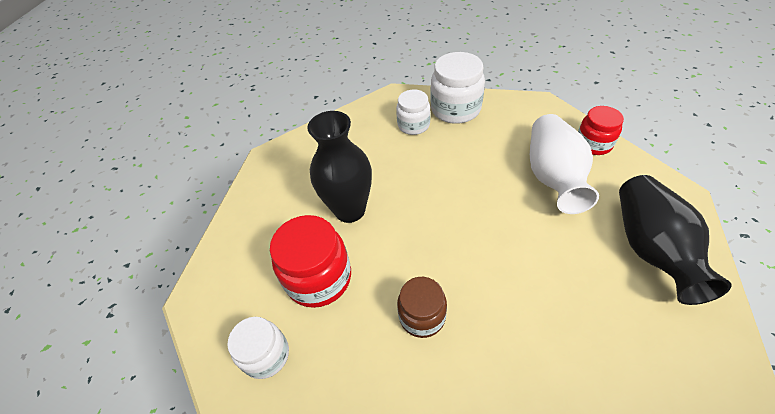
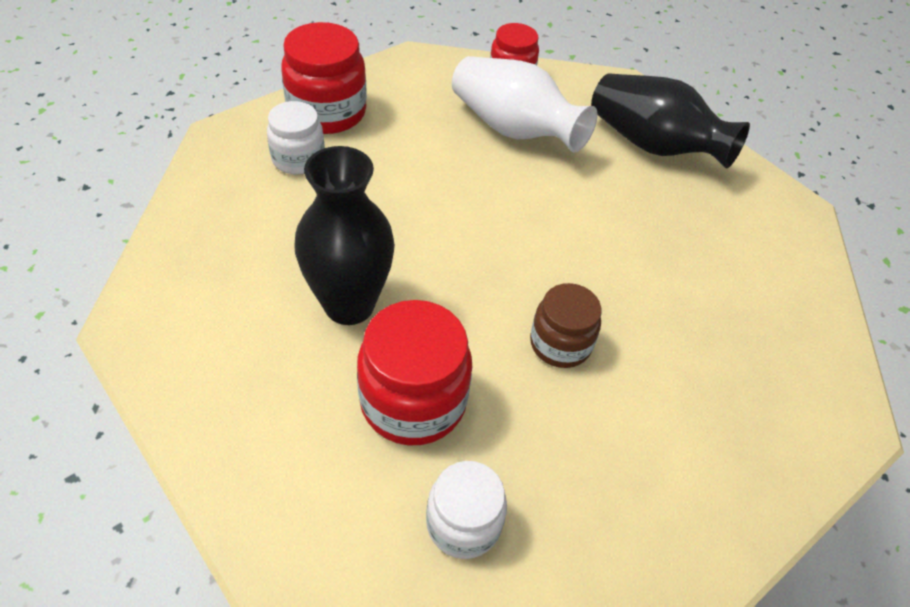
camera: 60 degrees left, 0 degrees up
(455, 109) = (327, 112): white jar -> red jar

